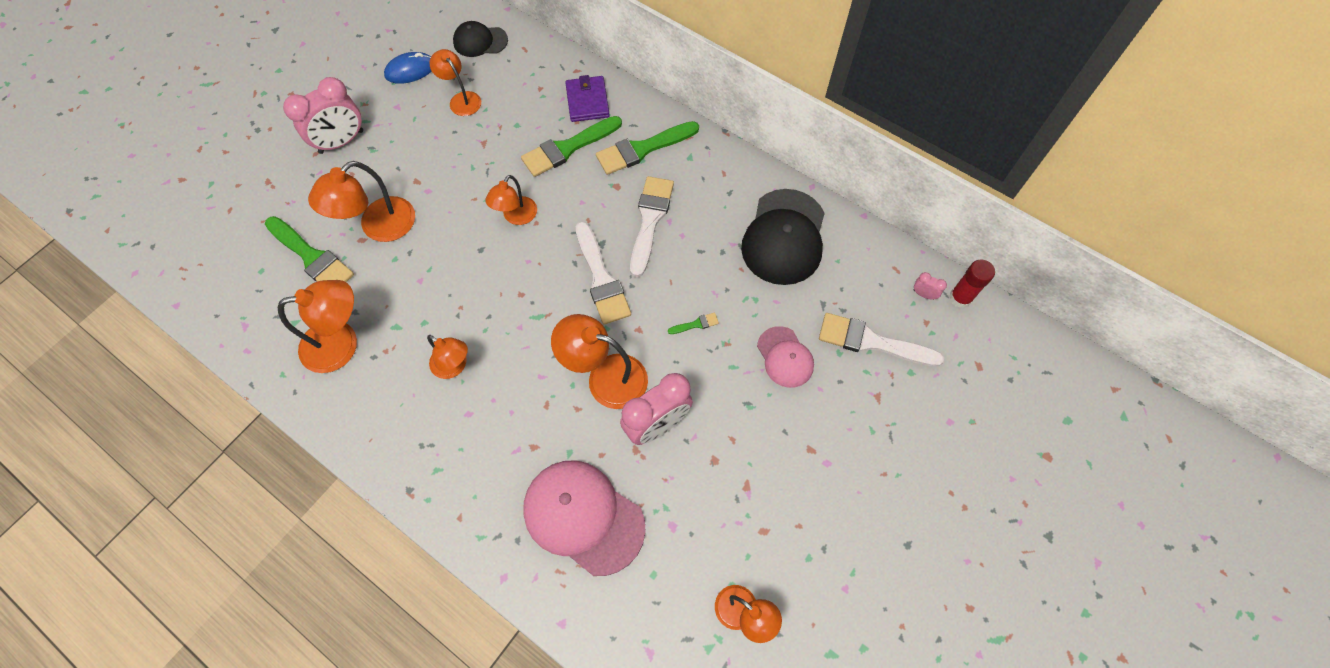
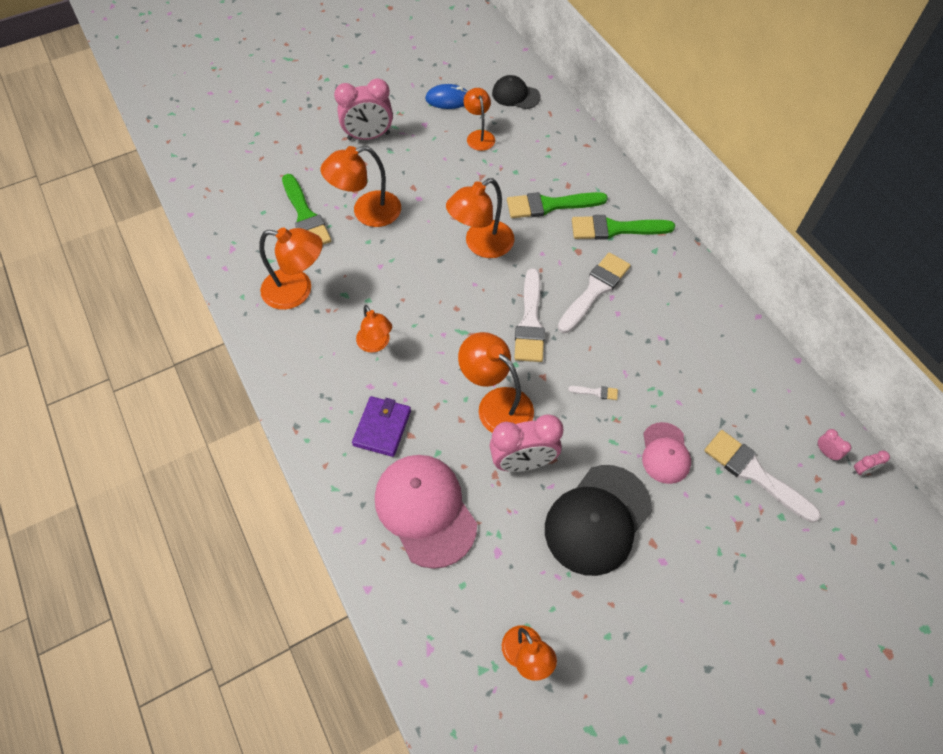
camera: 25 degrees right, 5 degrees down
(516, 217) = (481, 245): orange lamp -> orange lamp, size x1.57
(587, 101) = (584, 173): purple wallet -> purple wallet (382, 428)
(696, 324) = (596, 392): green brush -> white brush
(784, 237) = (711, 350): black cap -> black cap (597, 519)
(960, 298) = (862, 470): red glue stick -> pink clock

